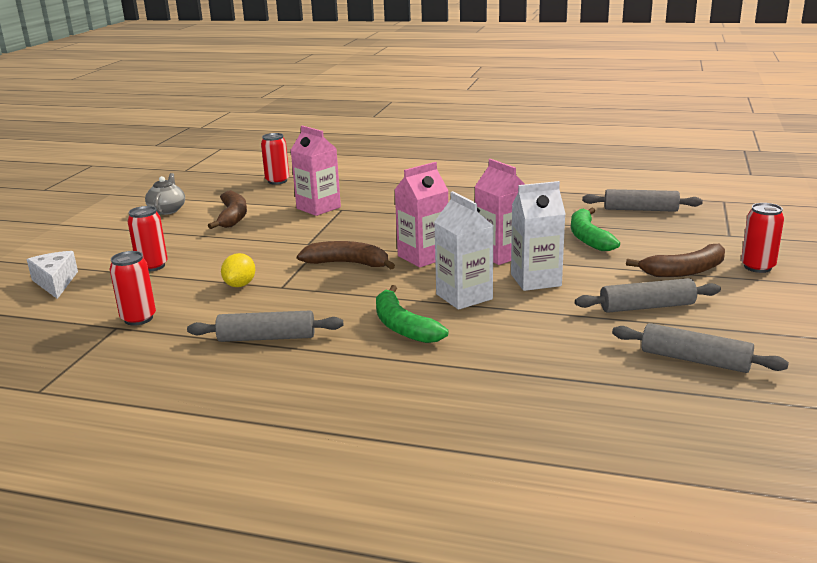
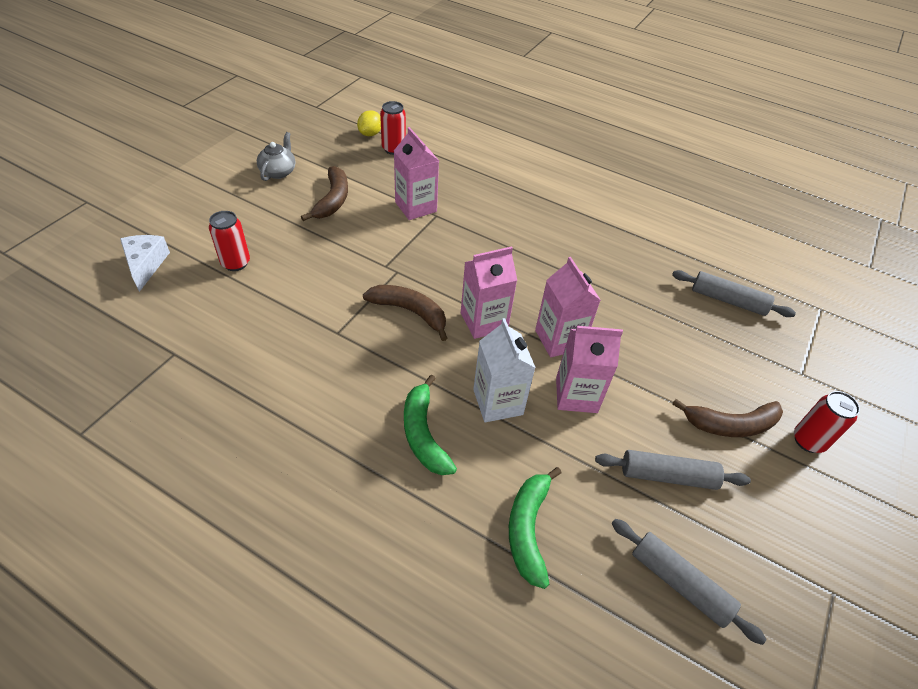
camera: 10 degrees right, 25 degrees up
(138, 318) = (197, 346): red can -> none
(240, 285) = (301, 318): yellow lemon -> yellow lemon (370, 134)
(266, 338) = (296, 413): grey rolling pin -> none
(535, 280) = (576, 395): white carton -> pink carton
(588, 238) = (656, 335): green banana -> green banana (528, 529)

